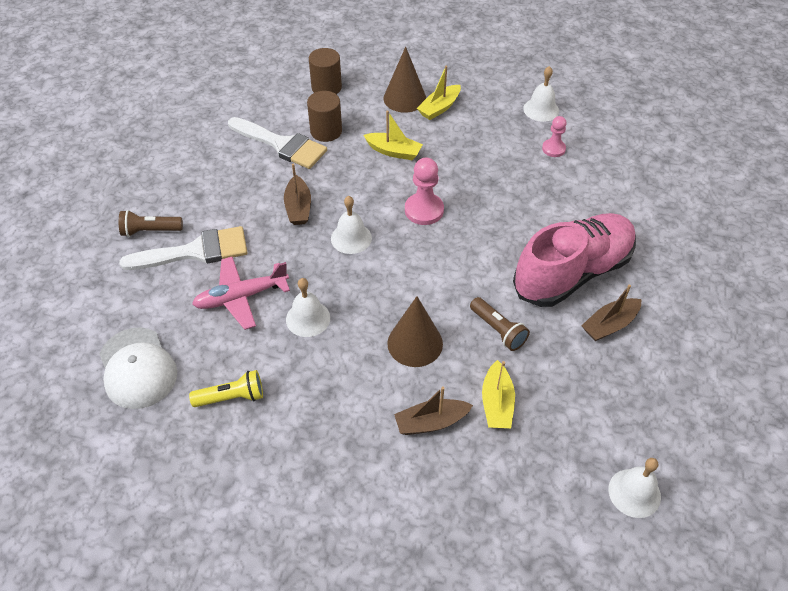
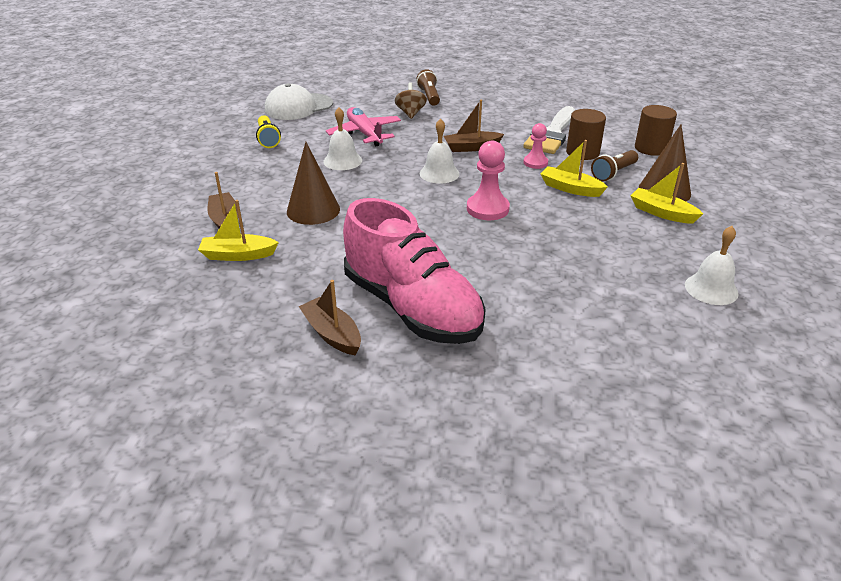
camera: 85 degrees right, 15 degrees down
(195, 251) = (410, 113): white brush -> brown spinning top
(394, 151) = (570, 188): yellow boat -> yellow boat turned 105 degrees clockwise
(498, 330) = (327, 255): brown flashlight -> brown flashlight (613, 173)
(553, 149) = (633, 298): pink pawn -> pink pawn (535, 163)
(634, 493) = (109, 340): white bell -> none

